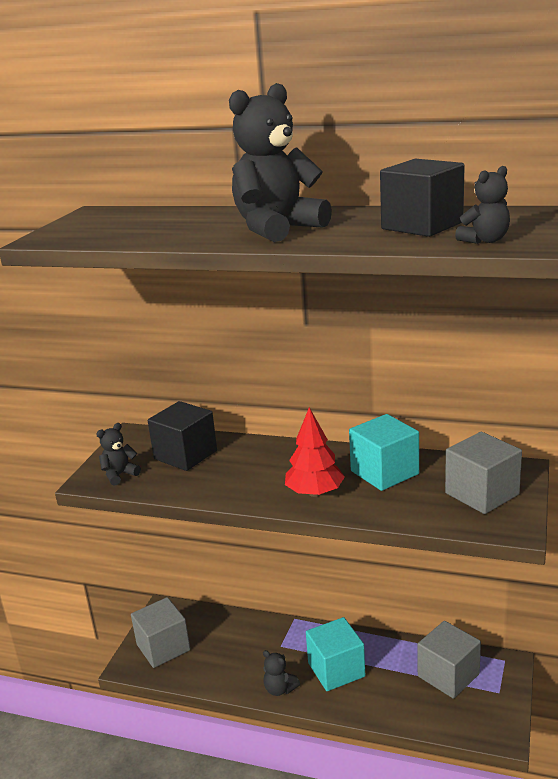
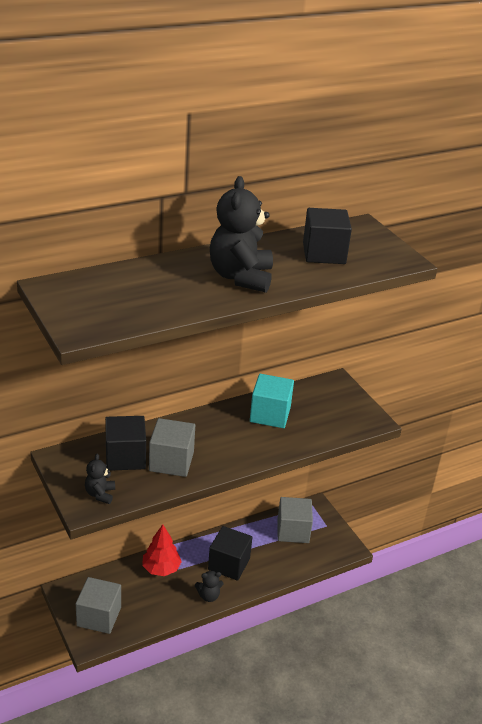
camera: 50 degrees left, 10 degrees up
(315, 493) = (248, 447): red tree -> red tree (161, 568)
(336, 670) = (229, 564): turquoise cube -> black cube
(482, 494) = (337, 406): grey cube -> grey cube (171, 461)
(485, 240) = (379, 261): black teddy bear -> none

